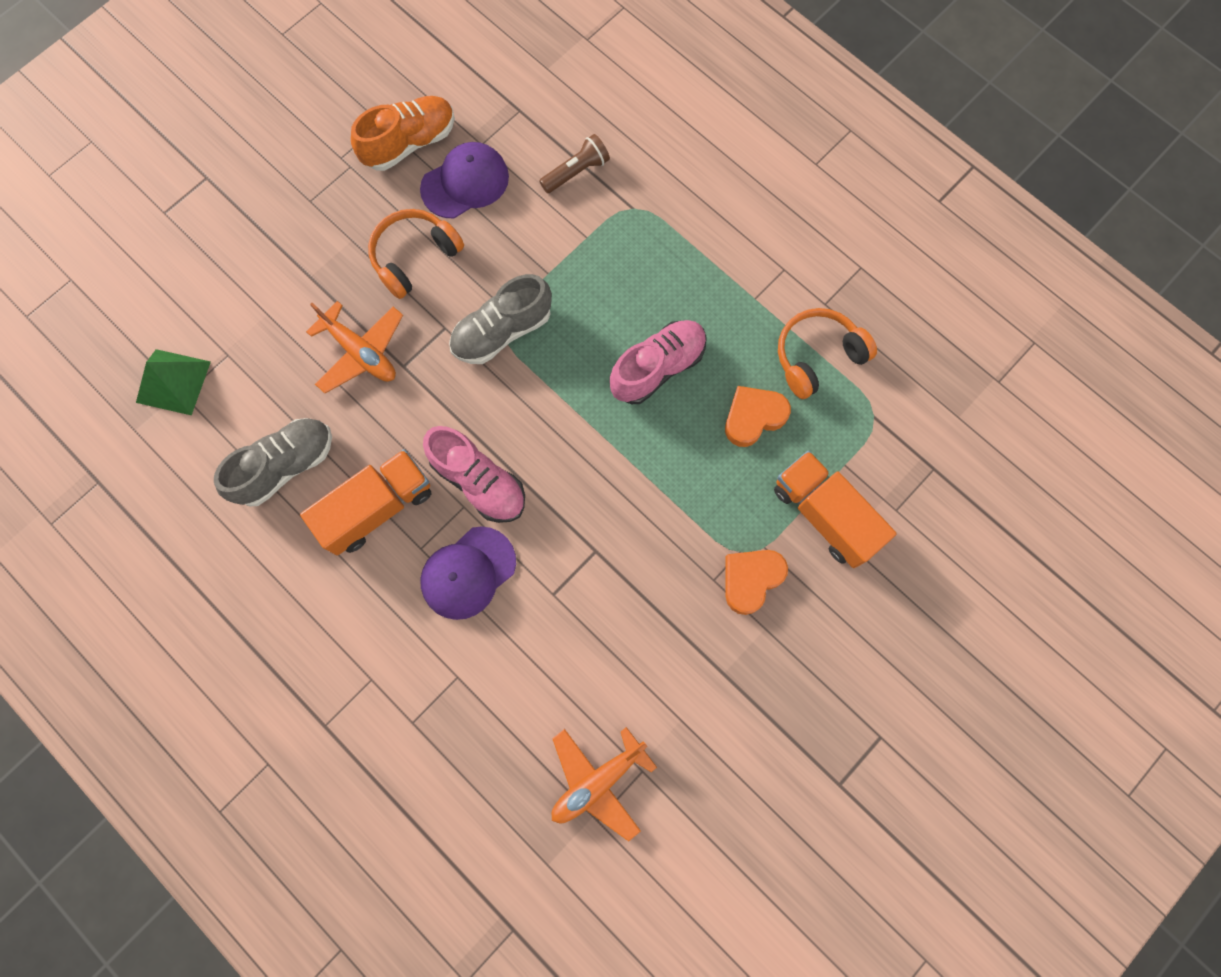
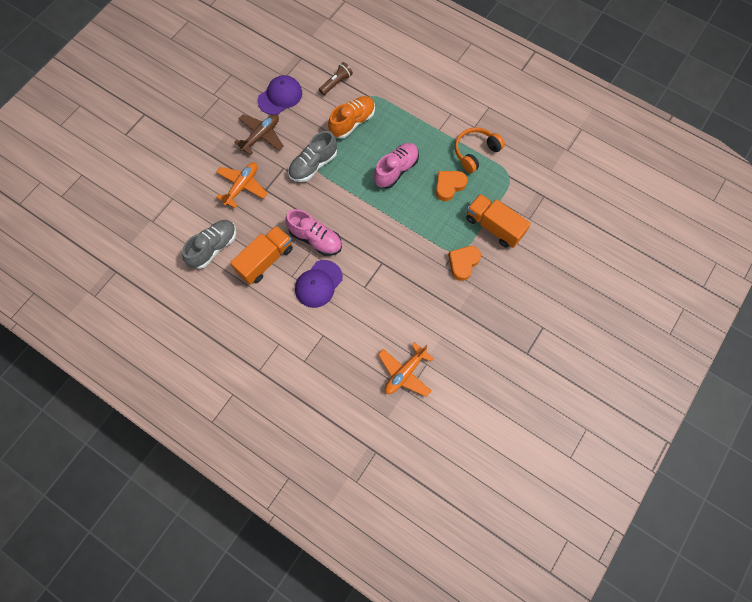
camera: 10 degrees left, 5 degrees down
(173, 381) = (146, 216): green pyramid -> none
(361, 352) = (242, 186): orange plane -> orange plane turned 90 degrees counterclockwise
(410, 143) = (248, 82): orange shoe -> orange shoe (352, 122)
(414, 257) = (261, 136): orange headphones -> brown plane

